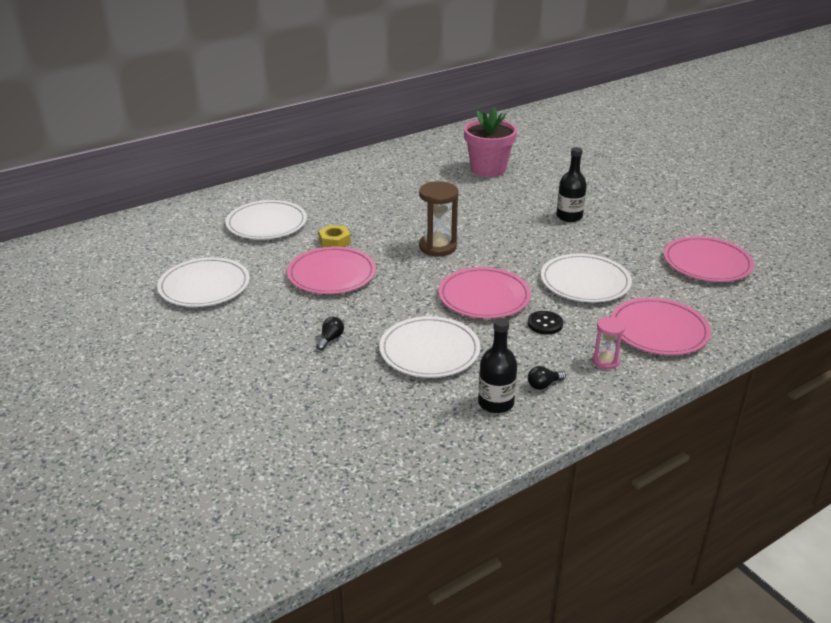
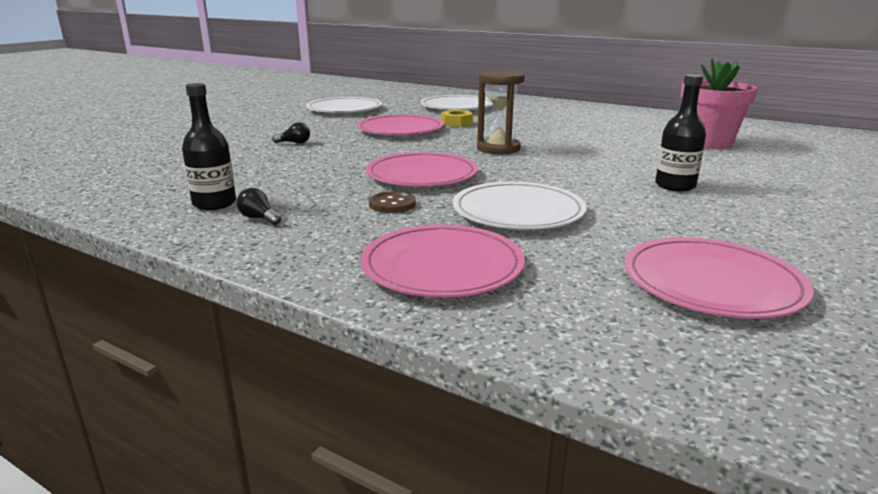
camera: 65 degrees right, 10 degrees down
(429, 351) = (298, 170): white plate -> none
(545, 324) = (392, 204): black button -> brown button
(605, 361) = (331, 242): pink hourglass -> none

